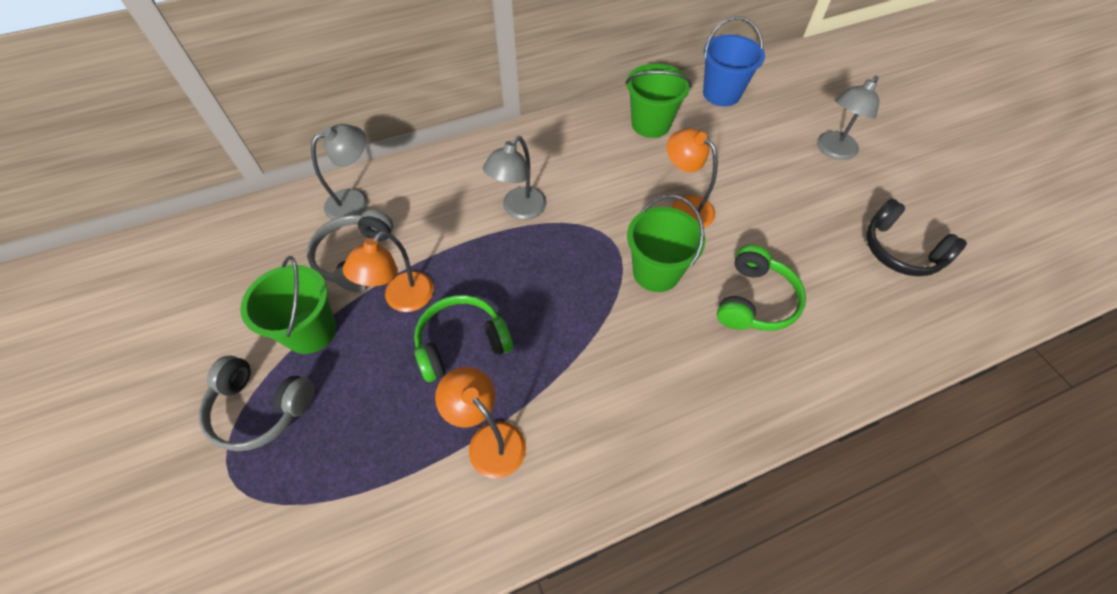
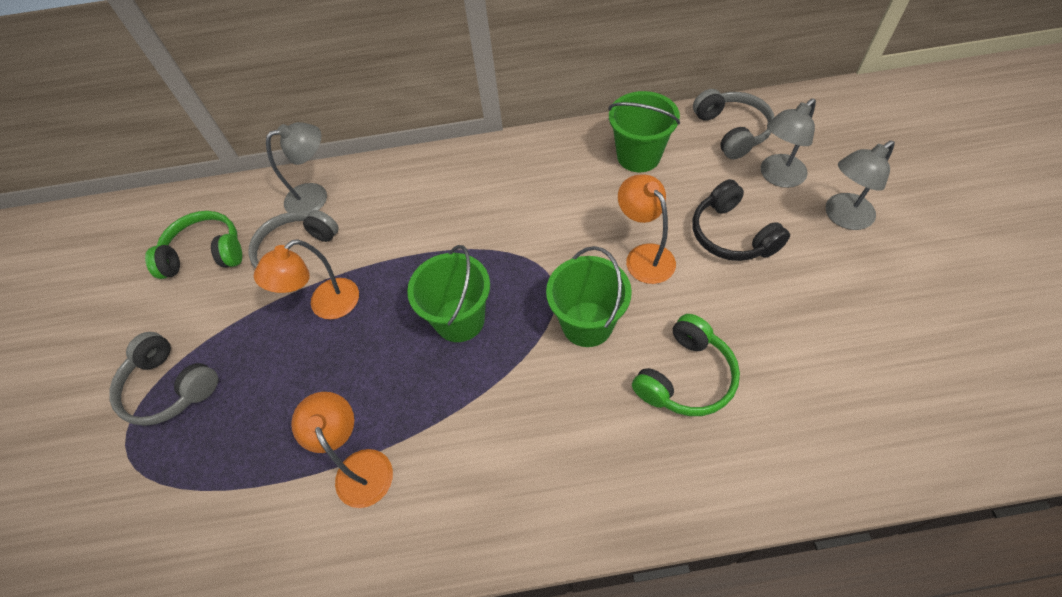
camera: 20 degrees right, 0 degrees up
(310, 331) = (235, 321): green bucket -> green bucket (459, 320)
(462, 343) = (366, 361): green headphones -> green headphones (205, 254)
(519, 209) = (468, 231): grey lamp -> grey lamp (777, 177)
(721, 94) = (731, 131): blue bucket -> grey headphones
(900, 250) = (883, 351): black headphones -> black headphones (731, 234)

